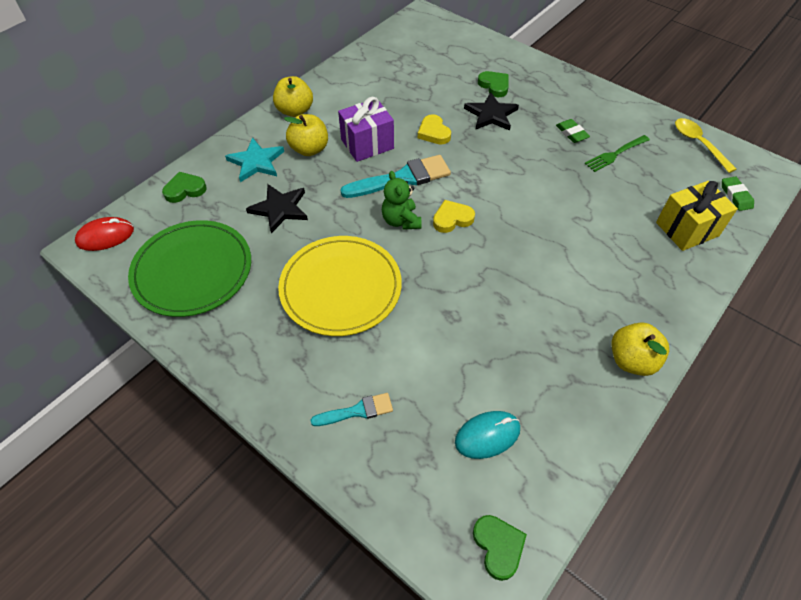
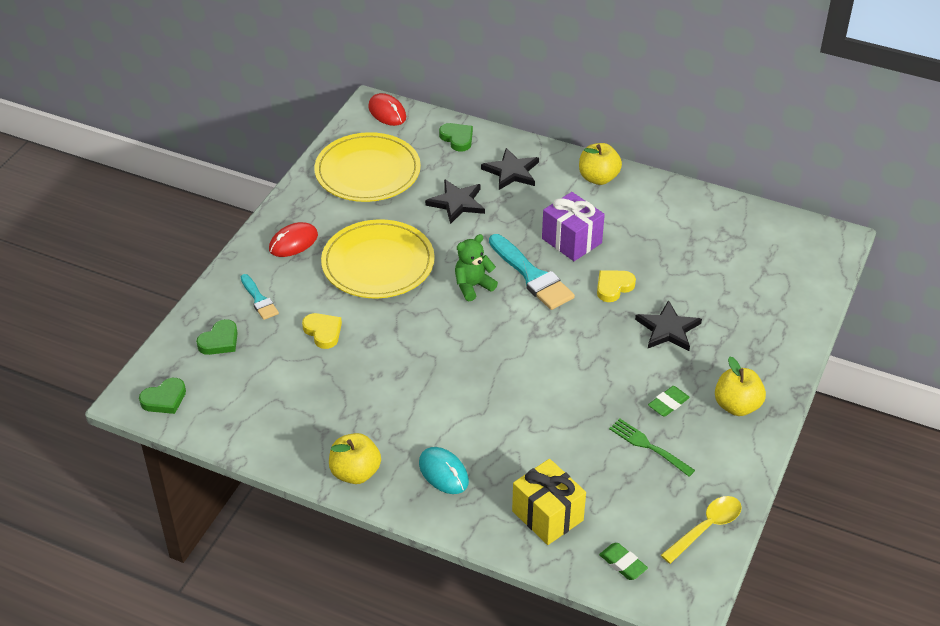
camera: 75 degrees right, 10 degrees down
(192, 270) = (367, 171): green plate -> yellow plate
(256, 162) = (511, 172): turquoise star -> black star
(275, 360) = (293, 242): none -> red mouse
(309, 149) = (545, 202): yellow apple -> yellow apple (737, 406)
(452, 219) = (489, 322): yellow heart -> yellow heart (323, 332)
(487, 435) = (255, 381): turquoise mouse -> turquoise mouse (443, 473)
(494, 86) = (724, 325): green heart -> green heart (219, 341)
(735, 196) = (623, 564): green eraser -> green eraser turned 75 degrees clockwise

